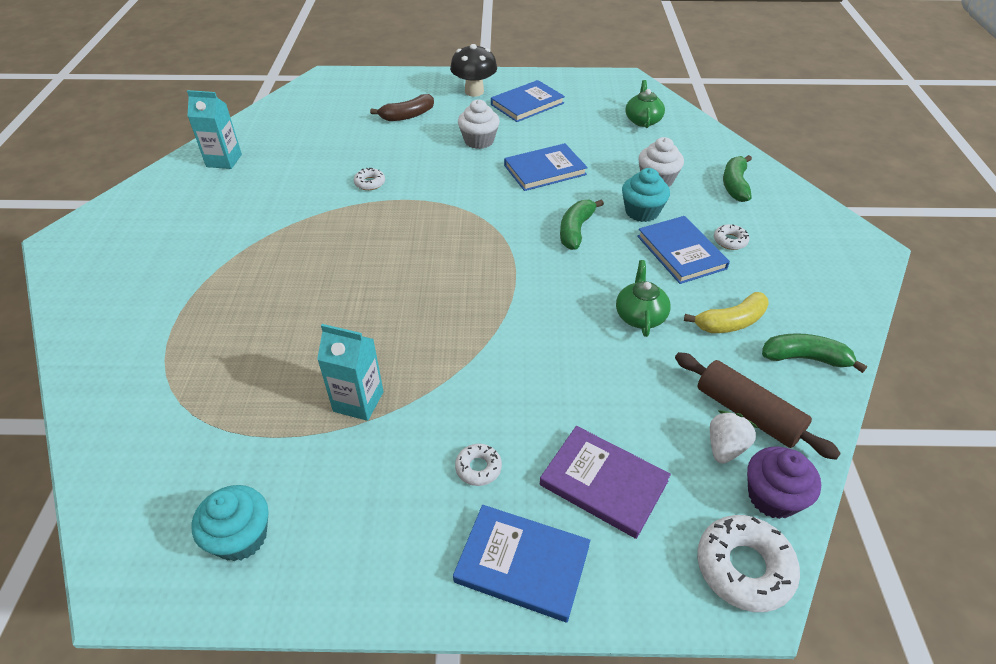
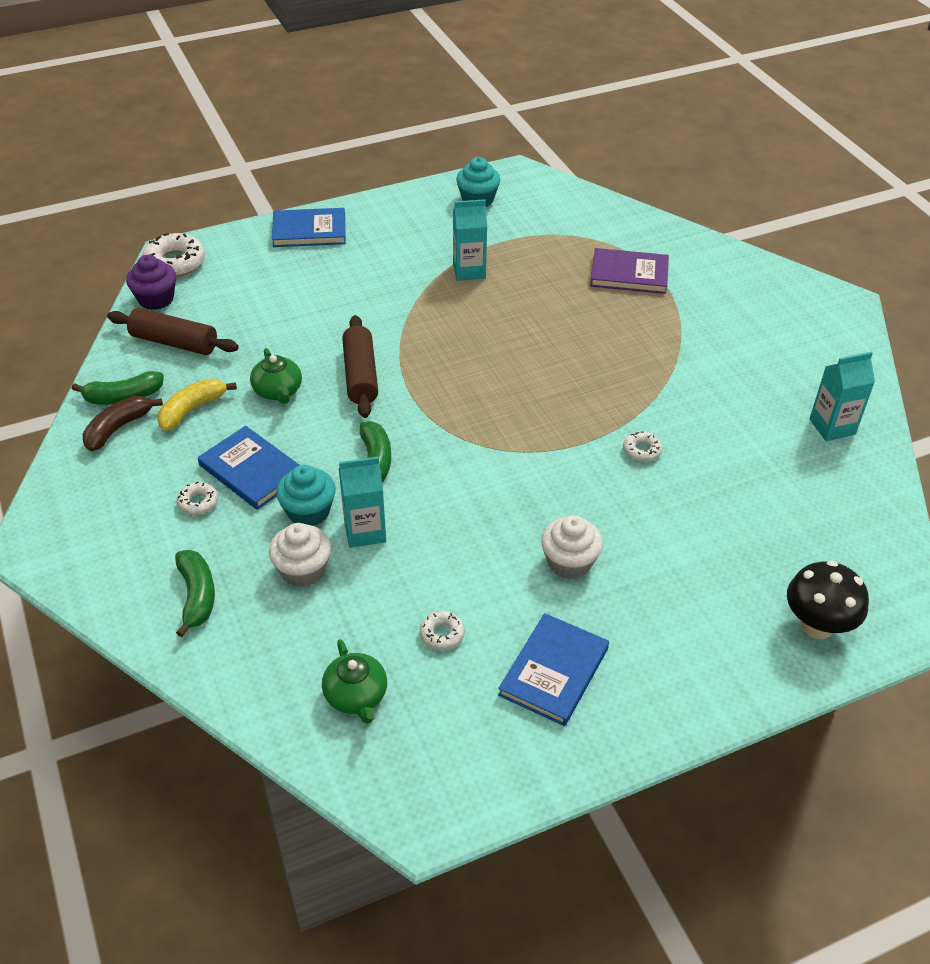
camera: 155 degrees right, 0 degrees up
(407, 116) = (703, 578): brown banana -> brown banana (118, 428)
(474, 91) = (655, 673): black mushroom -> black mushroom (817, 625)
(478, 468) = (360, 261): white donut -> white donut (442, 634)
(545, 170) = (453, 539): blue book -> none
(553, 307) = (360, 375): none -> brown rolling pin
(603, 483) = (273, 276): purple book -> purple book (629, 274)
(604, 189) = (365, 531): none -> turquoise carton
(725, 447) = (191, 317): white strawberry -> none

